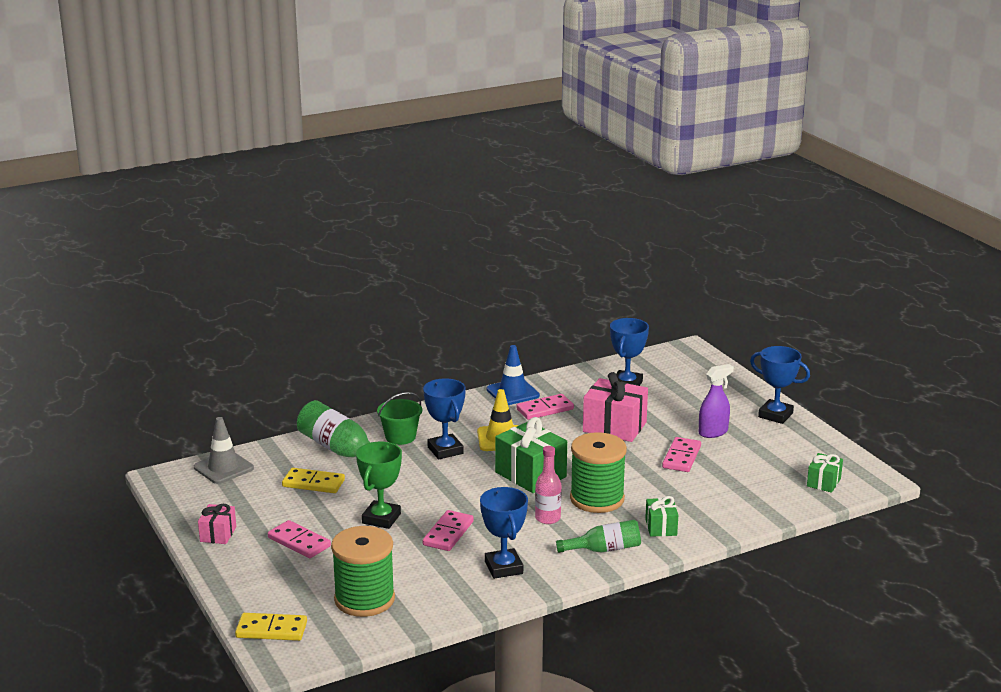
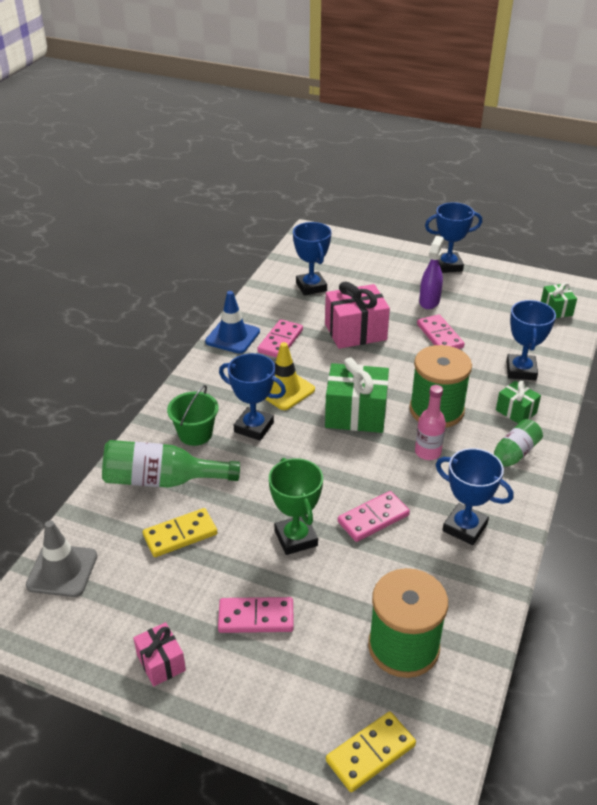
camera: 40 degrees left, 15 degrees up
(448, 533) = (373, 518): pink domino -> pink domino turned 75 degrees clockwise
(712, 506) = (521, 370): none -> blue trophy

